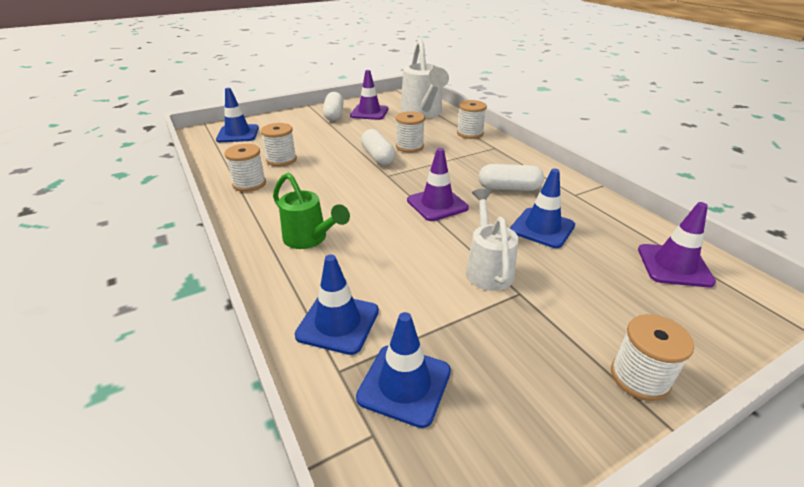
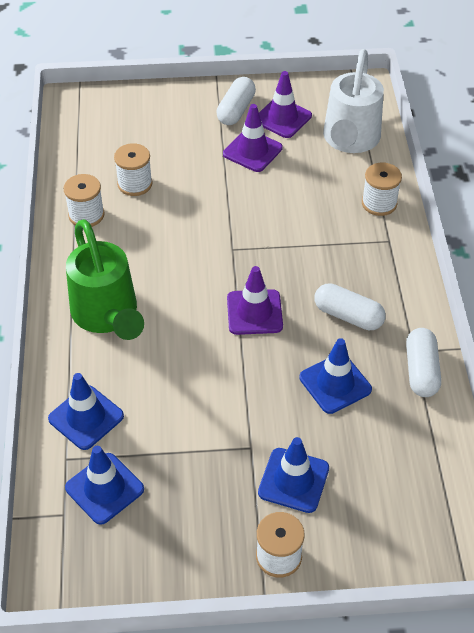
camera: 25 degrees right, 15 degrees up
(238, 134) = (108, 118): blue traffic cone -> blue traffic cone (293, 480)
(310, 239) = (108, 316): green watering can -> green watering can, size x1.56
(378, 157) = (240, 213): white capsule -> white capsule (421, 371)
(409, 147) = (288, 206): white spool -> none
(487, 268) = (243, 410): white watering can -> none
(674, 265) = (421, 476): purple traffic cone -> purple traffic cone (252, 151)

